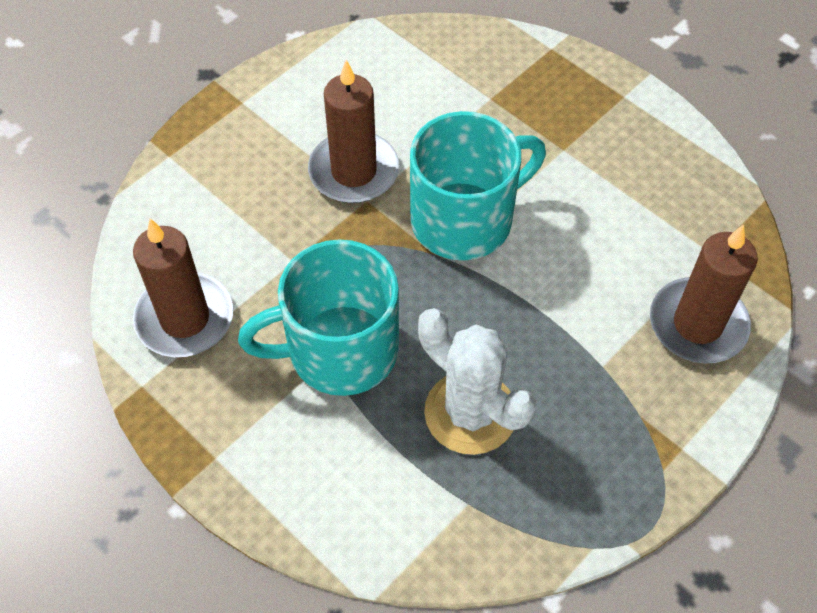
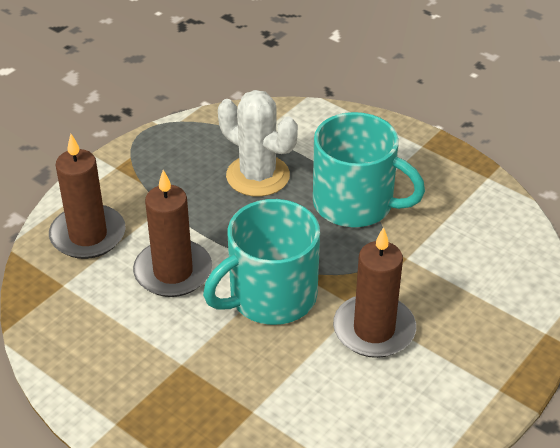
camera: 175 degrees right, 15 degrees down
(185, 318) = (475, 215): brown candle -> brown candle (173, 272)
(340, 350) = (355, 204): turquoise mug -> turquoise mug turned 45 degrees clockwise

